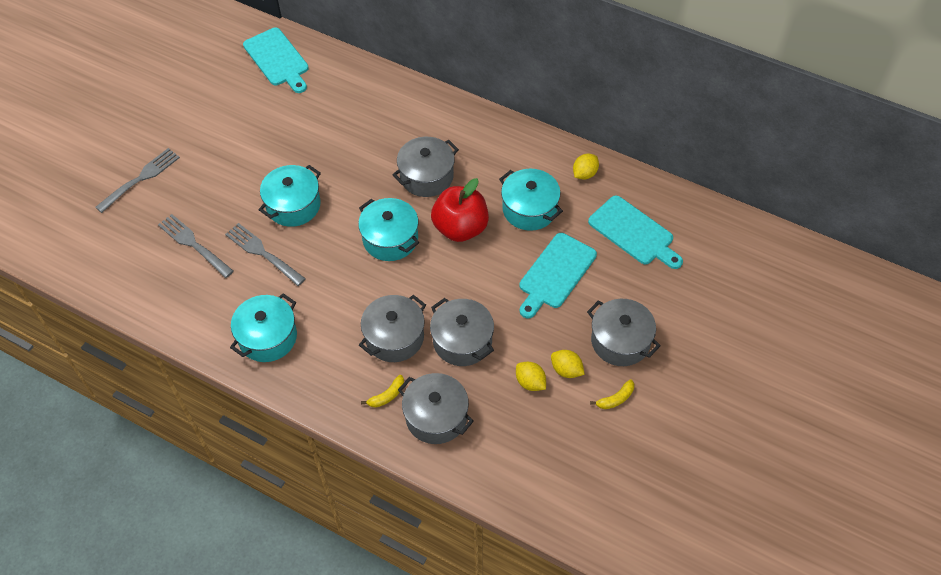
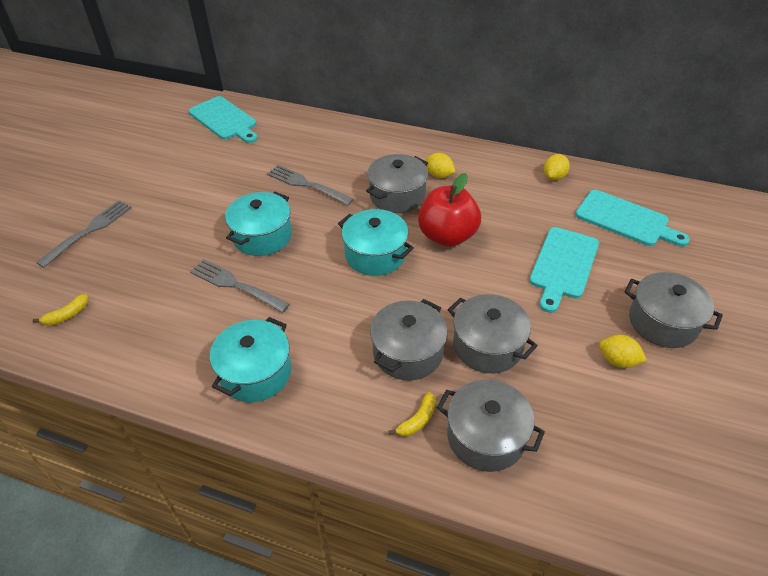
camera: 10 degrees left, 10 degrees down
(194, 244) = (155, 286): grey fork -> grey fork (307, 185)
(529, 209) = (512, 211): turquoise pot -> none
(530, 382) = (582, 380): yellow lemon -> yellow lemon (439, 175)
(615, 399) = (688, 384): yellow banana -> yellow banana (67, 315)

